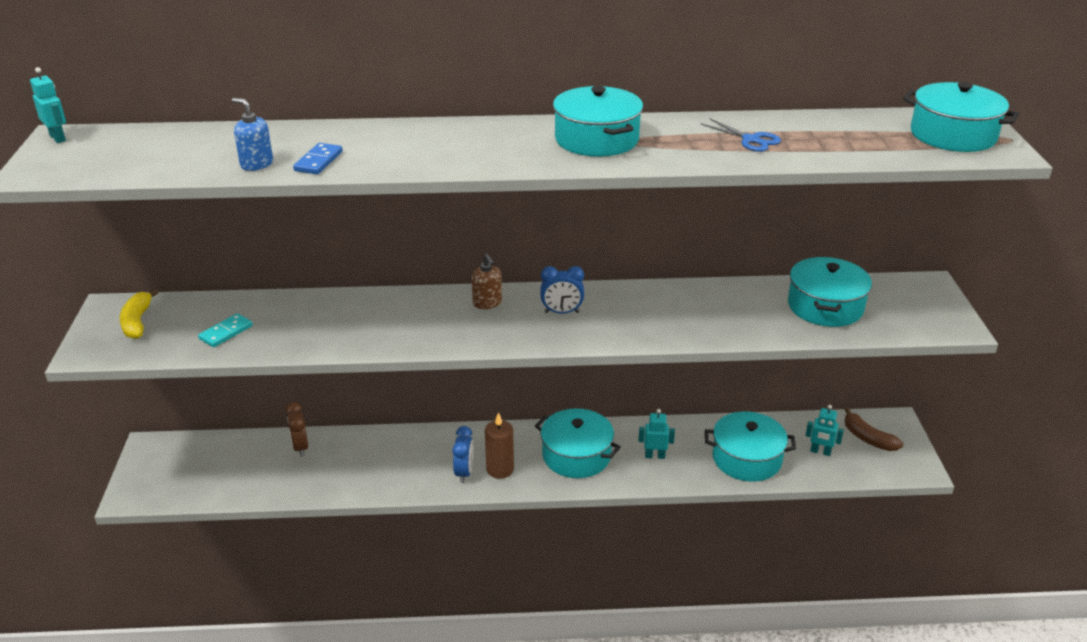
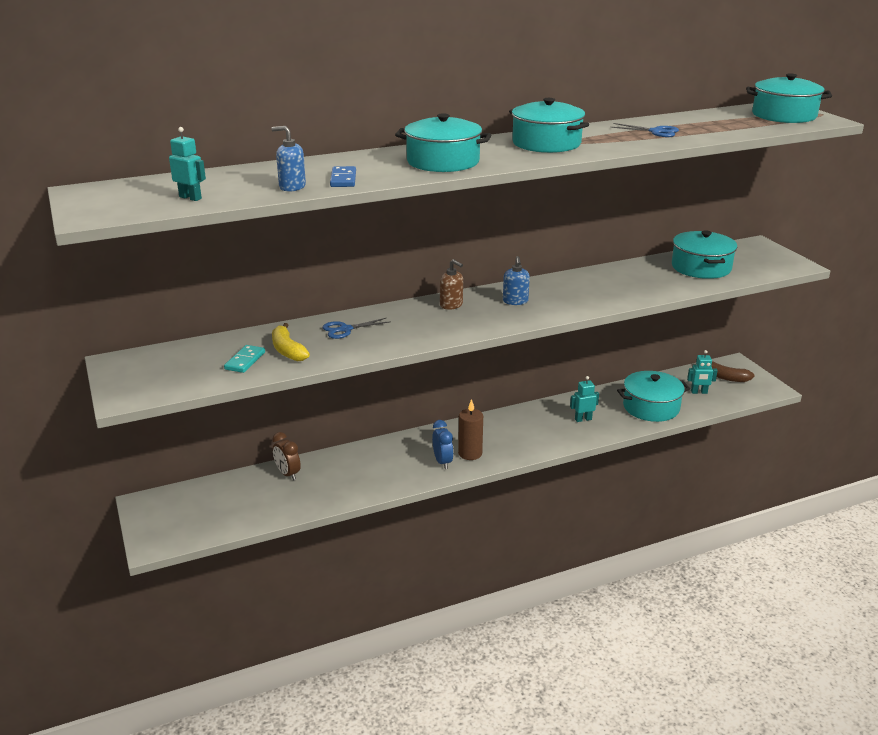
camera: 20 degrees left, 5 degrees down
(58, 138) = (81, 192): turquoise robot -> turquoise robot (190, 198)
(137, 322) = (153, 368): yellow banana -> yellow banana (287, 350)
(352, 313) = (345, 329): none -> blue scissors
(562, 312) = (515, 301): blue clock -> blue soap dispenser
(576, 455) = (523, 431): turquoise pot -> turquoise pot (443, 161)

